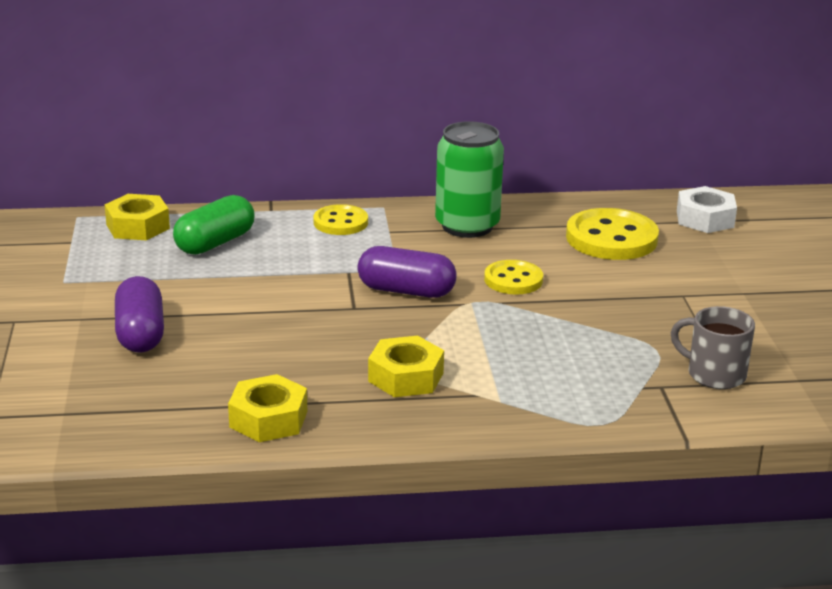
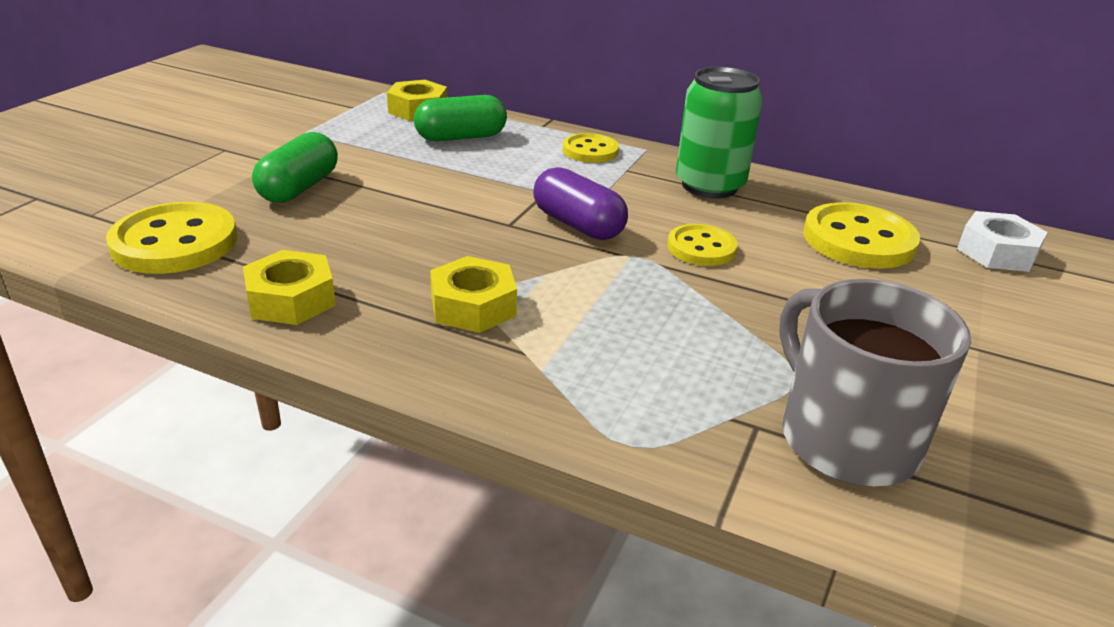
camera: 30 degrees right, 5 degrees up
(107, 412) = (175, 242): none -> yellow button
(140, 334) = (299, 188): purple capsule -> green capsule
(714, 374) = (845, 438): grey mug -> grey mug, size x1.65

